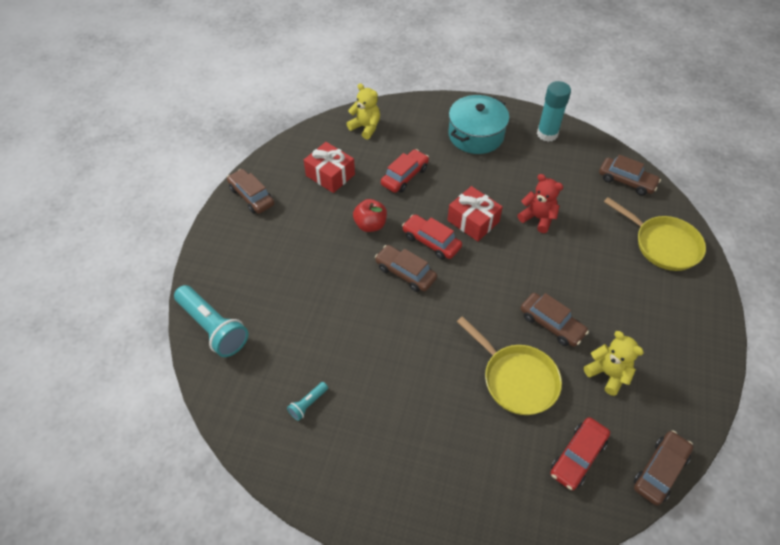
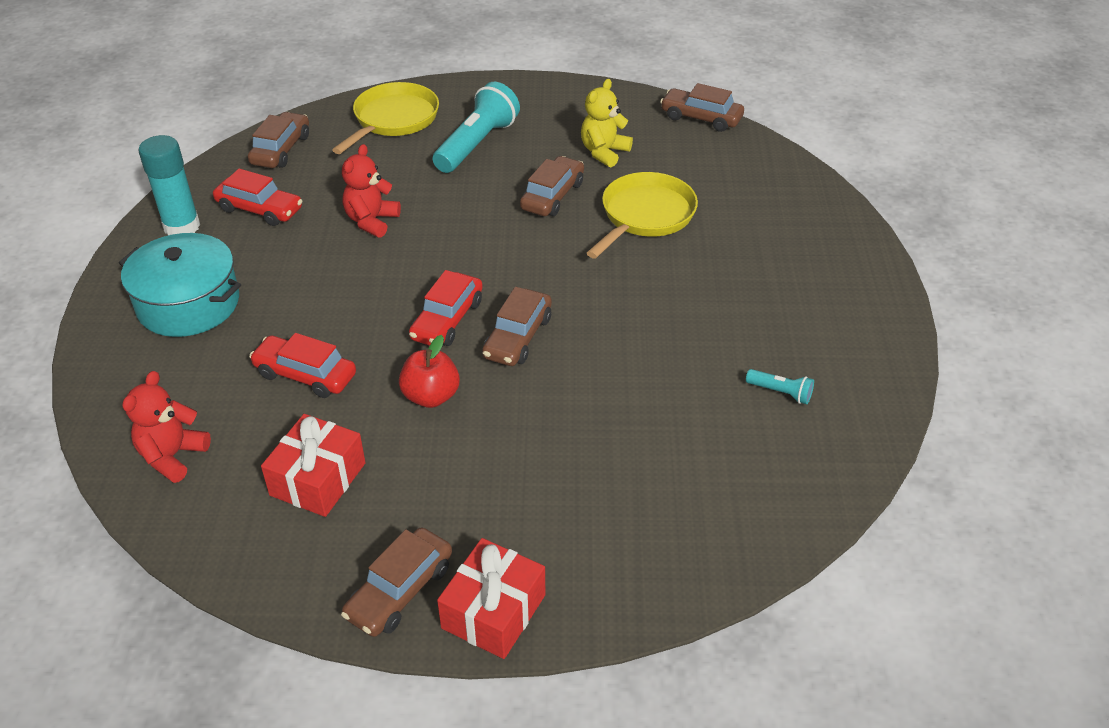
camera: 105 degrees left, 10 degrees down
(213, 327) = (716, 546): turquoise flashlight -> turquoise flashlight (477, 144)
(365, 127) = (172, 456): yellow teddy bear -> red teddy bear
(473, 221) = (393, 282): red gift -> red gift (493, 611)
(577, 457) = (717, 167): red car -> red car (259, 209)

